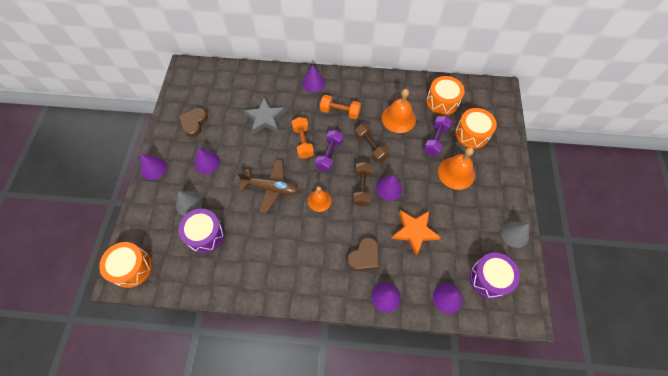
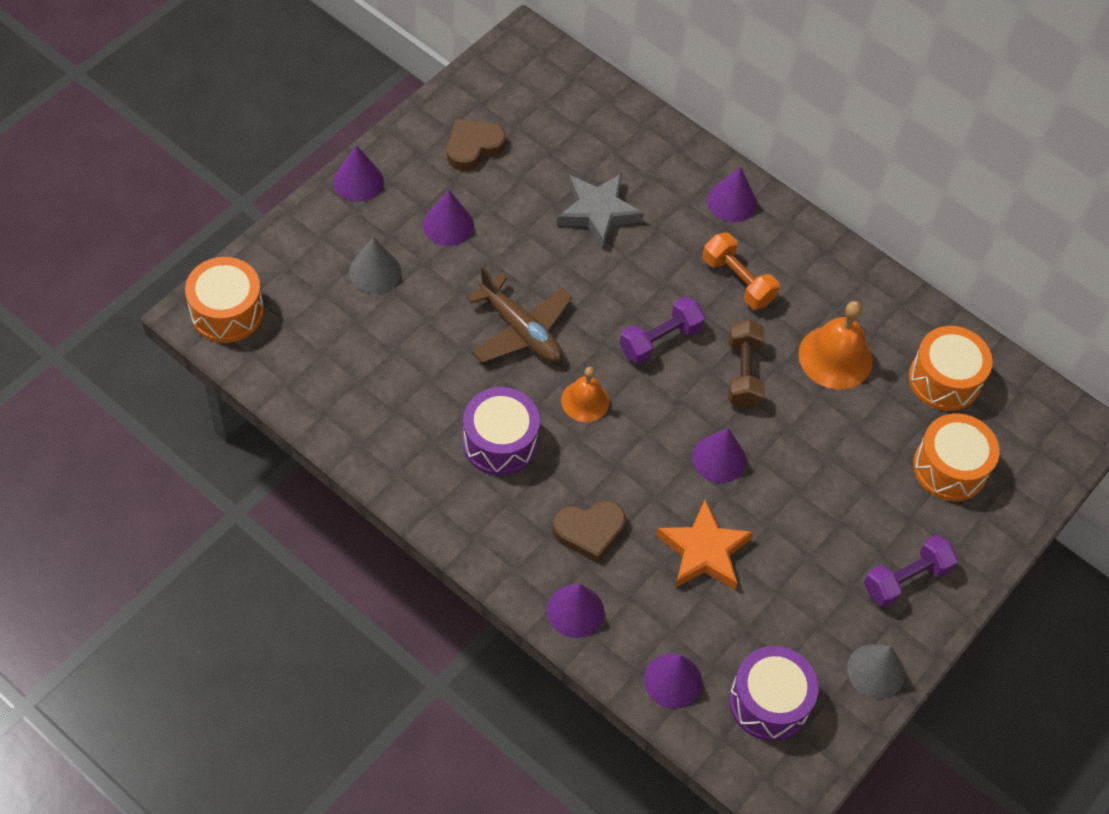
camera: 30 degrees right, 5 degrees down
(205, 234) = (367, 335): purple drum -> purple drum (500, 442)
(303, 142) = (631, 291): orange dumbbell -> none
(362, 188) = (672, 427): brown dumbbell -> none
(435, 140) = (871, 435): purple dumbbell -> purple dumbbell (906, 579)
(456, 173) = (860, 511): orange bell -> none

